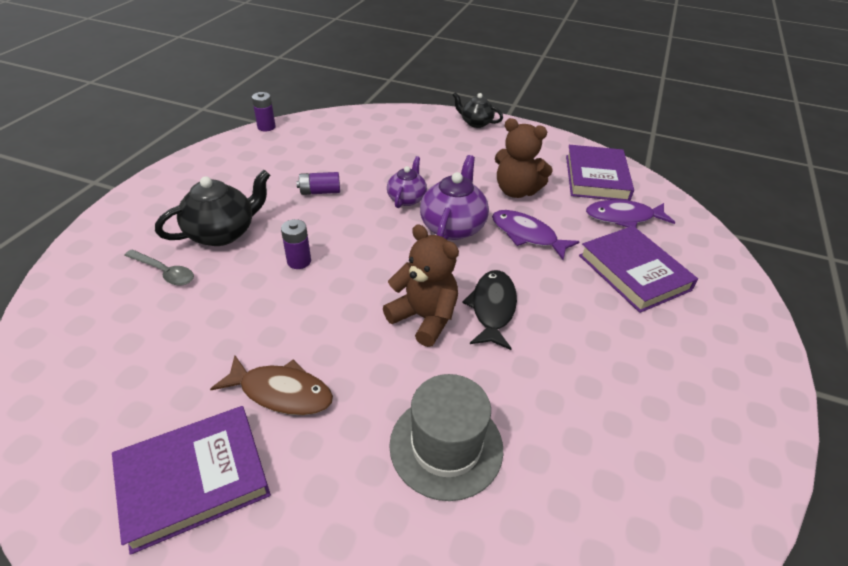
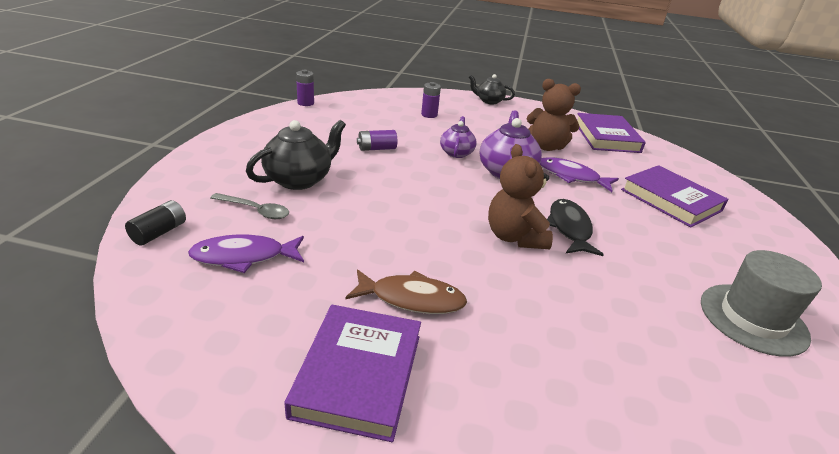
camera: 10 degrees left, 10 degrees down
(63, 296) = (159, 232): none -> black battery
(194, 479) = (358, 374): purple book -> purple book turned 45 degrees counterclockwise
(299, 261) = (381, 199): purple battery -> purple battery (429, 115)
(424, 318) = (514, 237): brown teddy bear -> brown teddy bear turned 135 degrees counterclockwise
(446, 446) = (582, 331): grey hat -> grey hat (753, 319)
(623, 217) = (642, 163): purple fish -> purple fish (244, 257)

